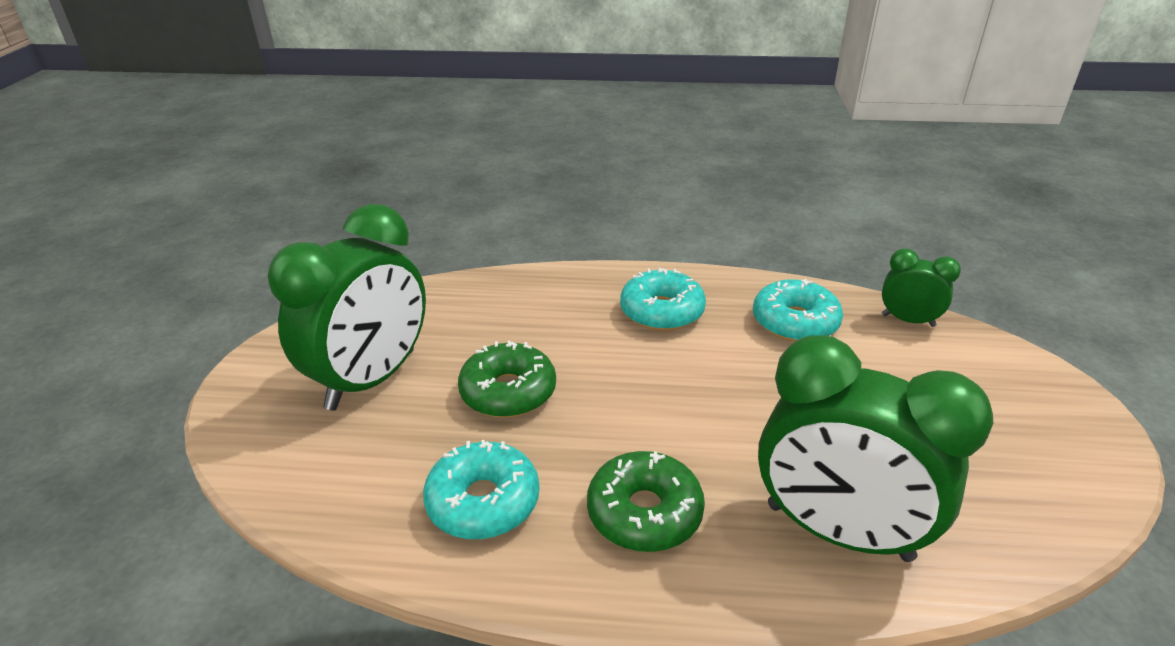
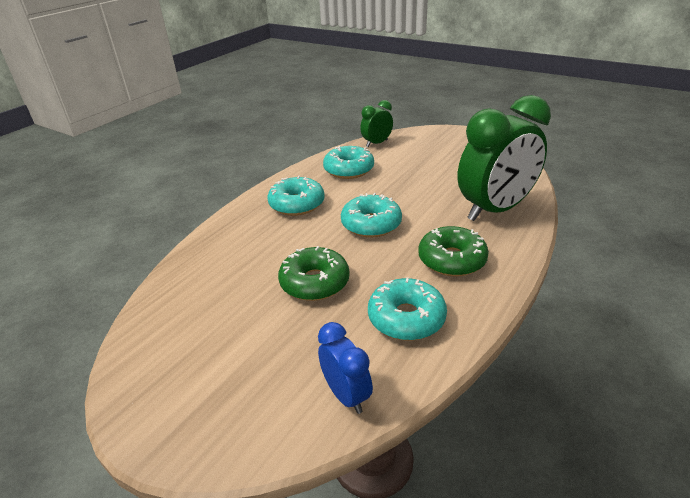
camera: 60 degrees left, 0 degrees up
(329, 491) = (346, 395): none -> blue clock
(372, 380) = (239, 347): green clock -> none
(670, 396) = (371, 224): none -> turquoise donut

